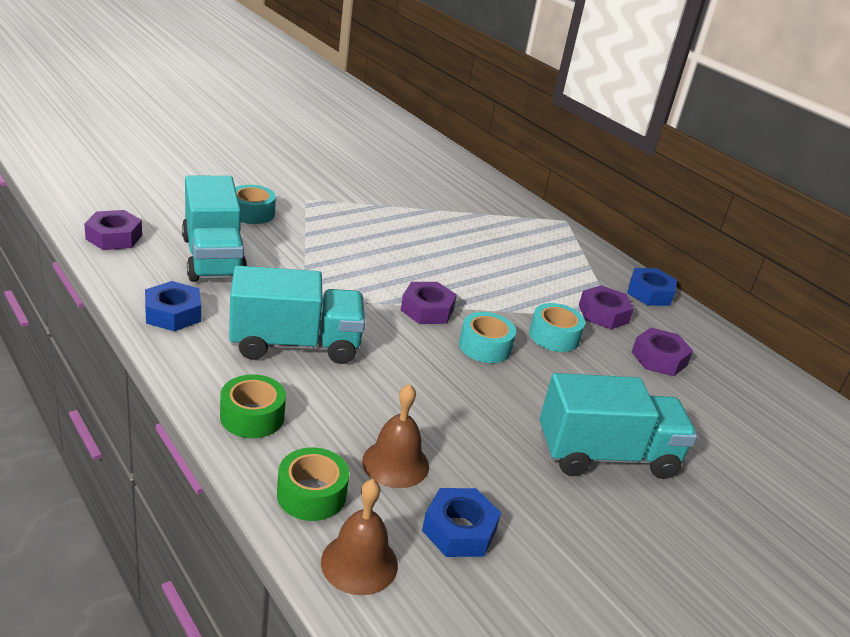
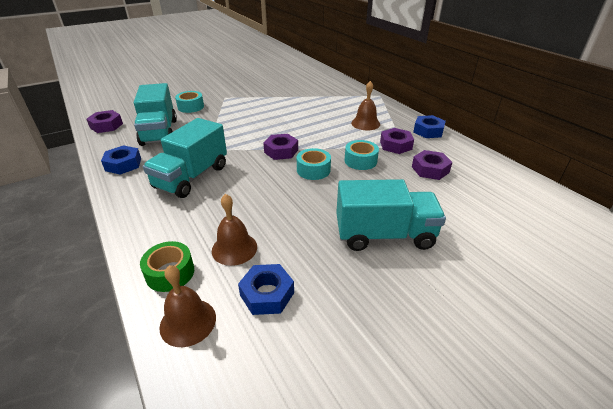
camera: 10 degrees right, 5 degrees up
(252, 416) = (149, 223): green tape -> none
(295, 344) = (191, 177): turquoise truck -> turquoise truck turned 120 degrees clockwise
(551, 271) = (365, 123): none -> brown bell

